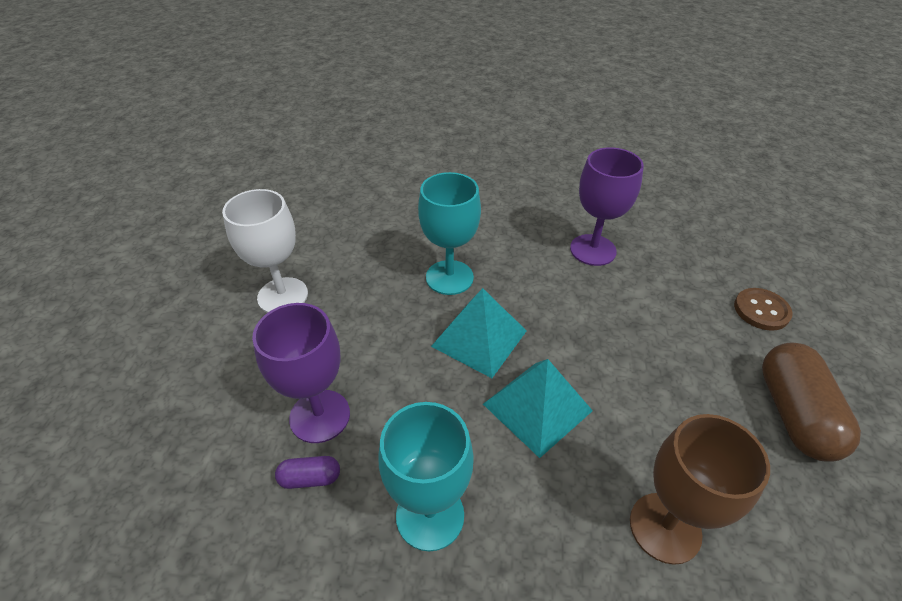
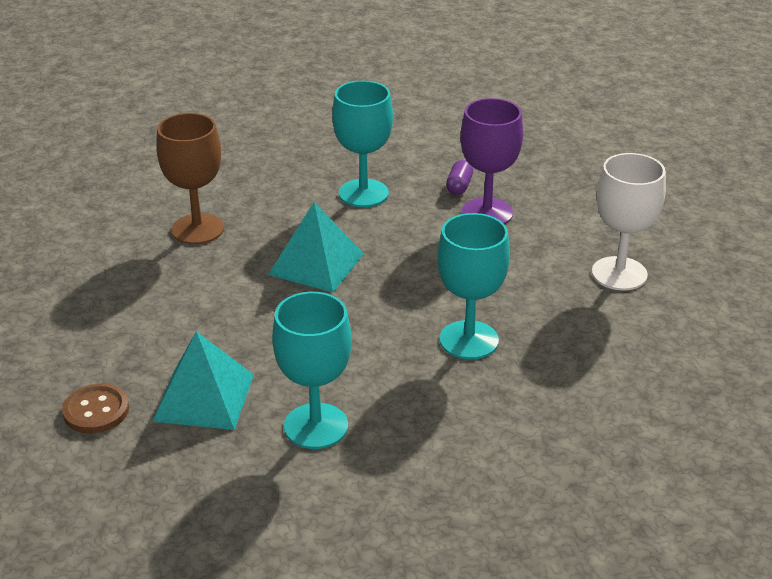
camera: 155 degrees right, 10 degrees down
(310, 478) = (459, 186): purple capsule -> purple capsule turned 45 degrees counterclockwise
(479, 338) = (397, 295): turquoise pyramid -> turquoise pyramid (204, 397)
(593, 250) = (316, 426): purple goblet -> turquoise goblet
(794, 414) = (82, 321): brown capsule -> none

